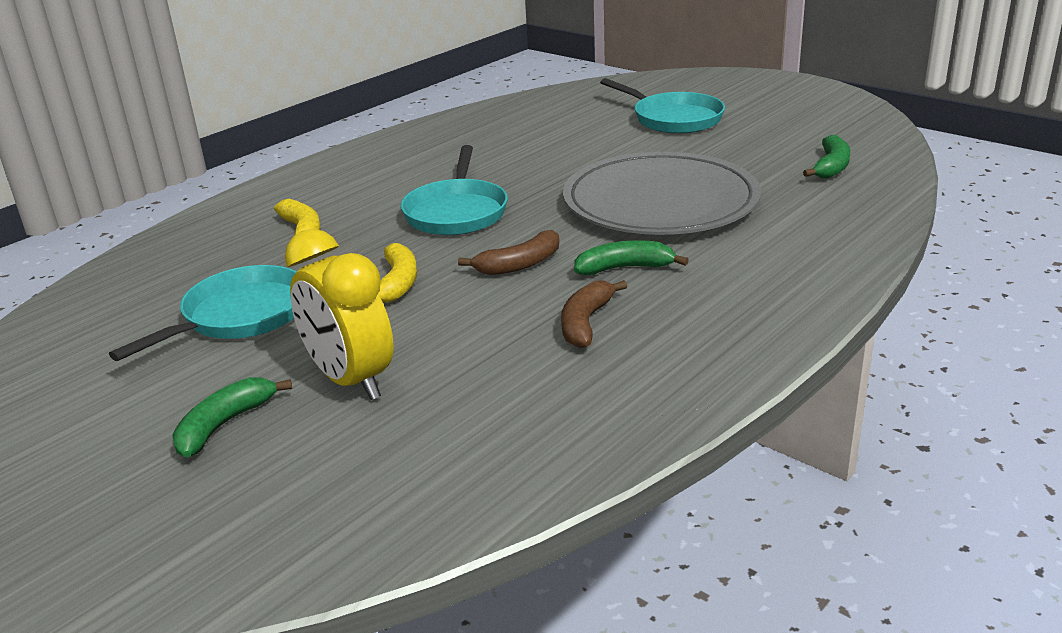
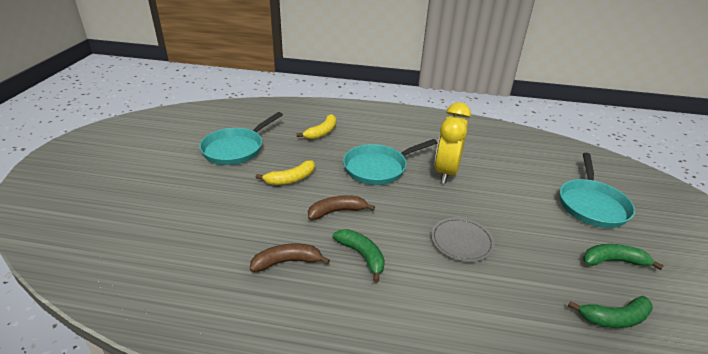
camera: 55 degrees right, 5 degrees up
(225, 425) = (147, 182): green banana -> green banana (613, 261)
(240, 316) = (236, 149): turquoise pan -> turquoise pan turned 120 degrees clockwise
(351, 380) = (194, 201): yellow clock -> yellow clock (446, 172)
(519, 264) = (337, 211): brown banana -> brown banana turned 135 degrees clockwise
(660, 202) = (461, 241): grey plate -> grey plate, size x0.44

